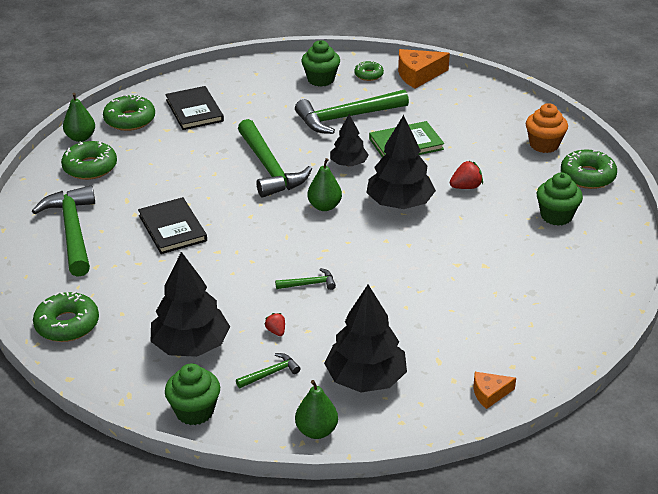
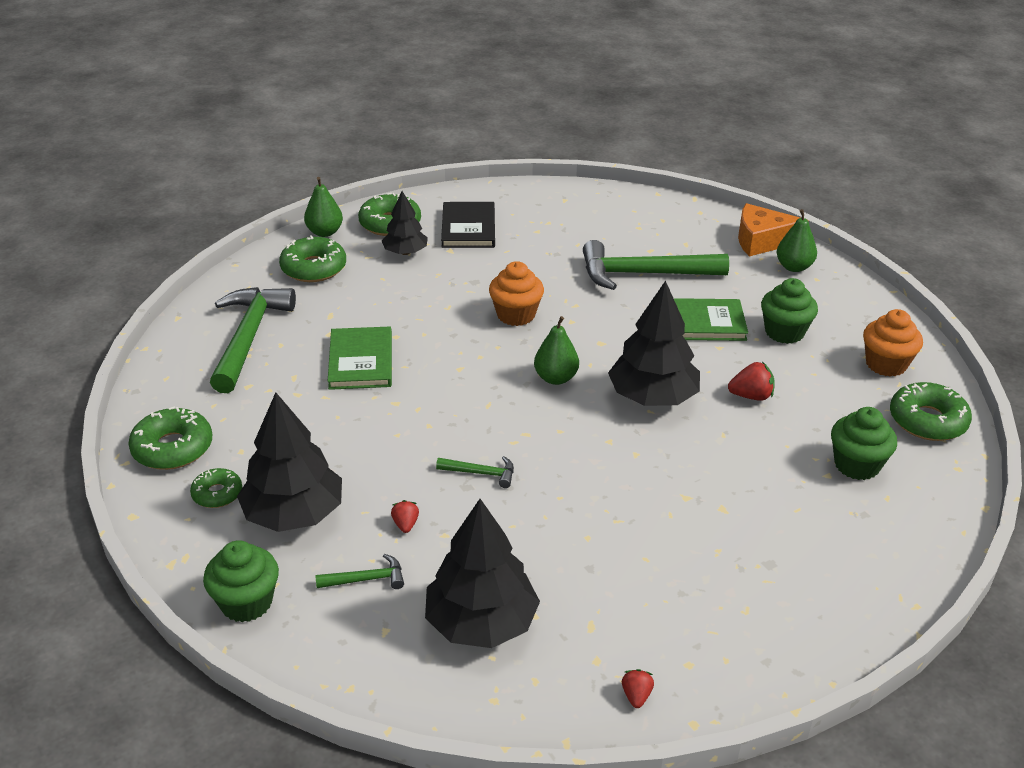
camera: 20 degrees right, 0 degrees up
(172, 228) = (361, 361): black book -> green book
(269, 168) = (516, 315): green hammer -> orange cupcake
(316, 431) = (378, 677): green pear -> green pear (794, 267)
(321, 79) = (637, 222): green cupcake -> green cupcake (784, 332)
(348, 164) = (615, 331): black tree -> black tree (405, 252)
(368, 75) = (699, 228): green donut -> green donut (217, 494)
(489, 393) = (636, 696): orange cheese -> red strawberry

